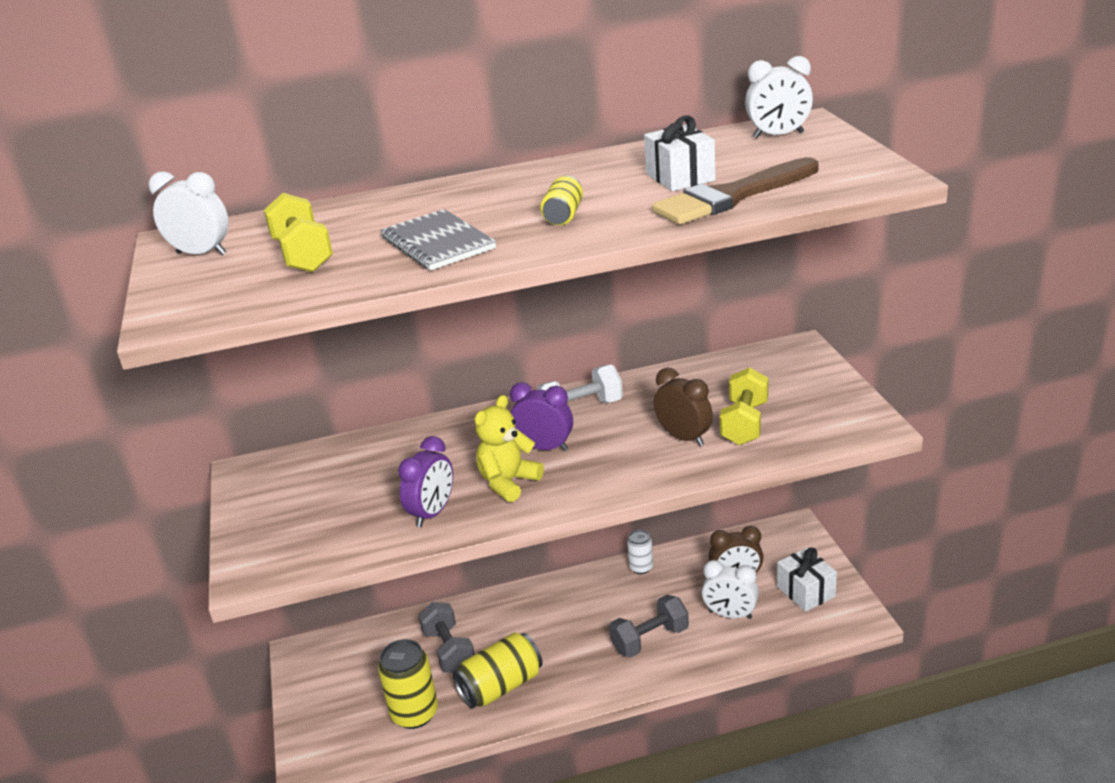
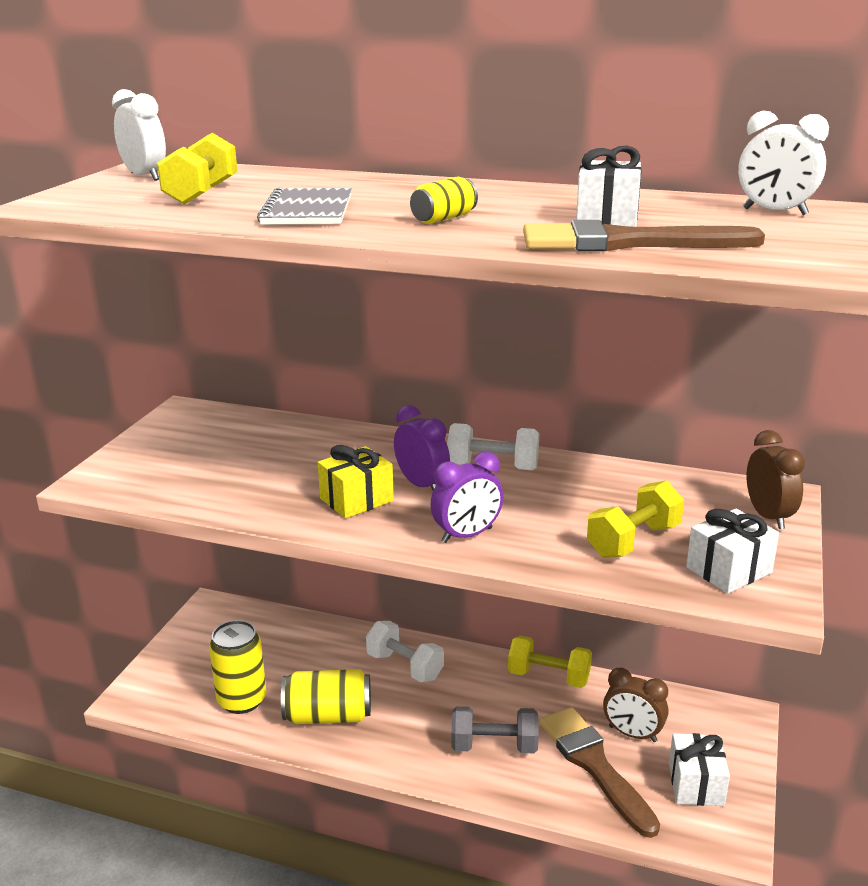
camera: 30 degrees right, 5 degrees down
(432, 513) = (268, 497): purple clock -> purple clock (467, 535)
(449, 651) = (317, 664): grey dumbbell -> none
(508, 482) = (356, 500): yellow teddy bear -> yellow gift
(524, 615) = (405, 666): none -> white dumbbell
(641, 567) = (548, 677): white can -> yellow dumbbell
(684, 438) = (557, 528): brown clock -> brown clock (768, 516)
(730, 615) = (594, 765): white clock -> brown brush
(825, 417) = (729, 570): none -> white gift

